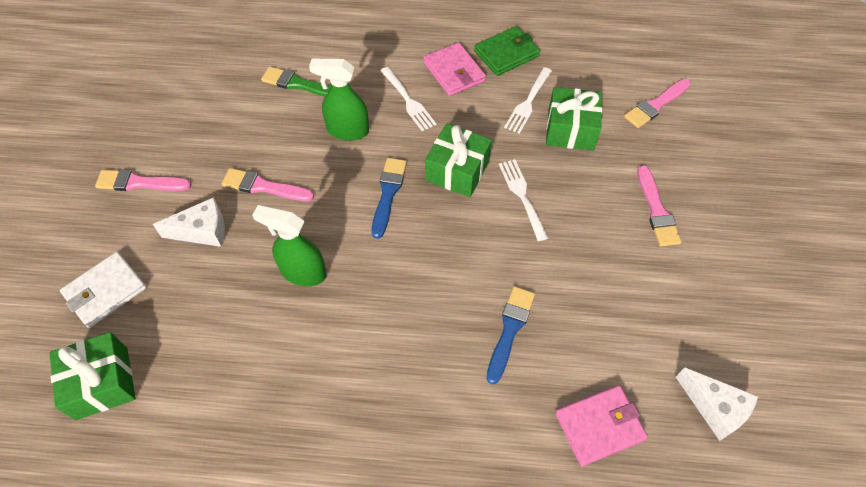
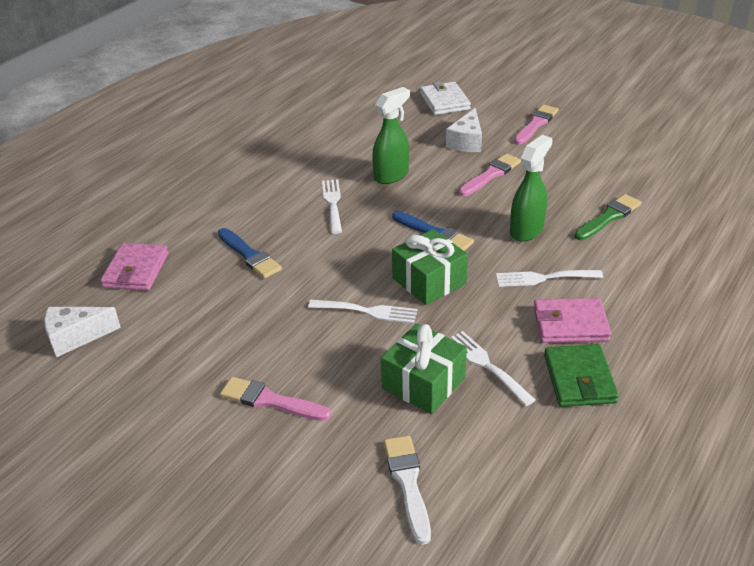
camera: 120 degrees right, 20 degrees down
(102, 383) = (376, 94): green gift -> none
(383, 301) = (333, 204): none -> white fork
(656, 105) = (408, 483): pink brush -> white brush

